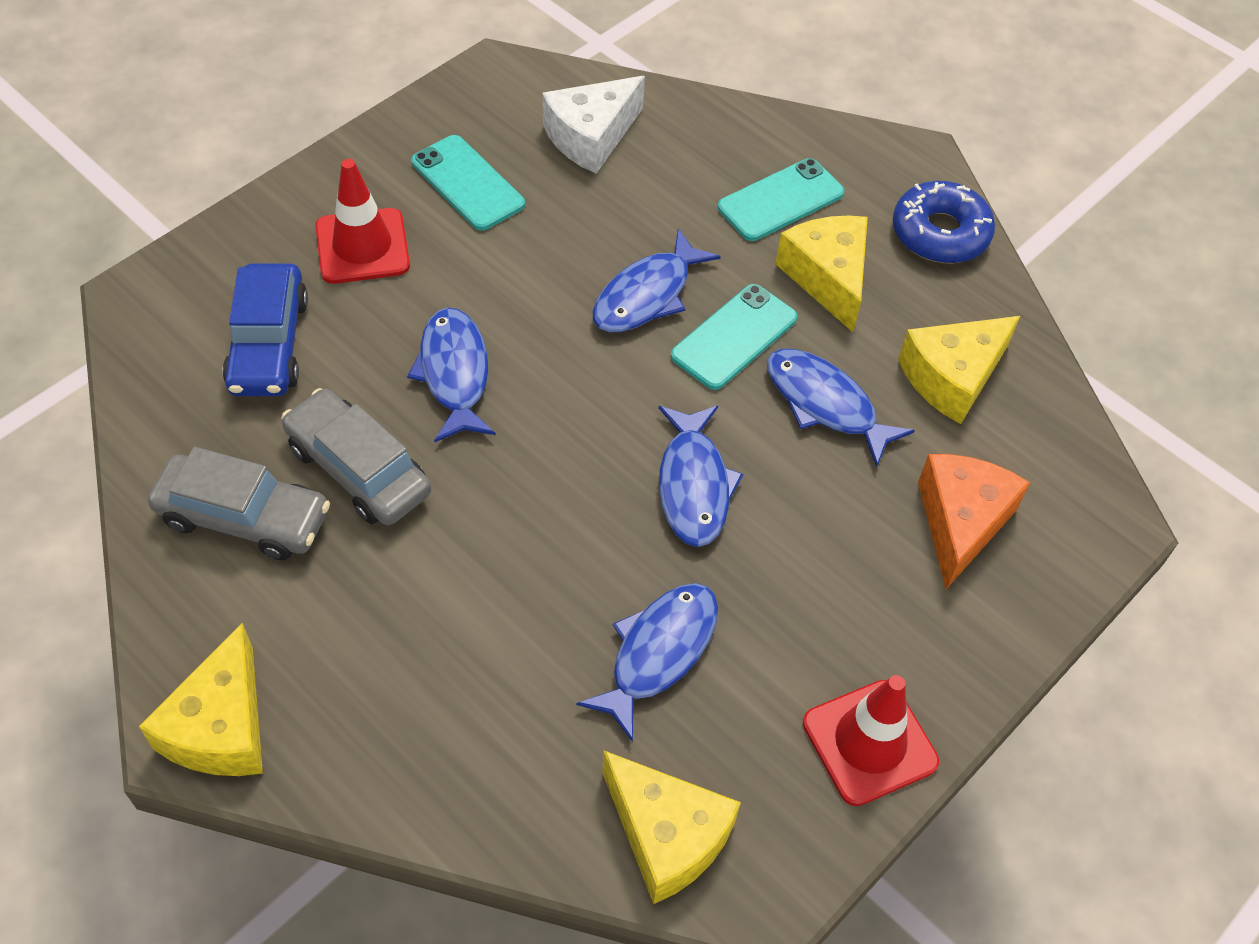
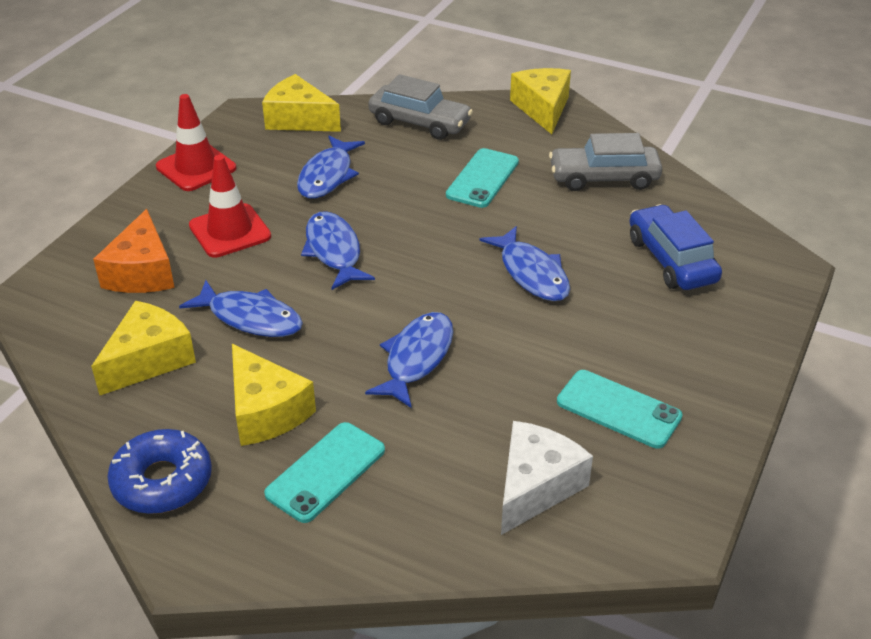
camera: 165 degrees right, 15 degrees down
(358, 469) = (555, 212): grey car -> grey car (419, 122)
(362, 246) = (662, 336): red traffic cone -> red traffic cone (230, 231)
(734, 337) = (334, 346): turquoise phone -> turquoise phone (482, 178)

